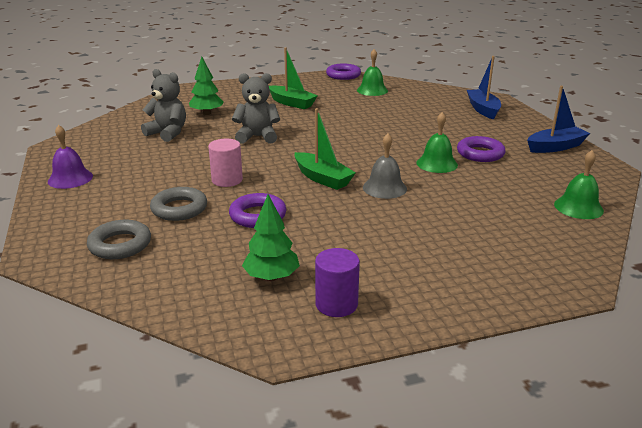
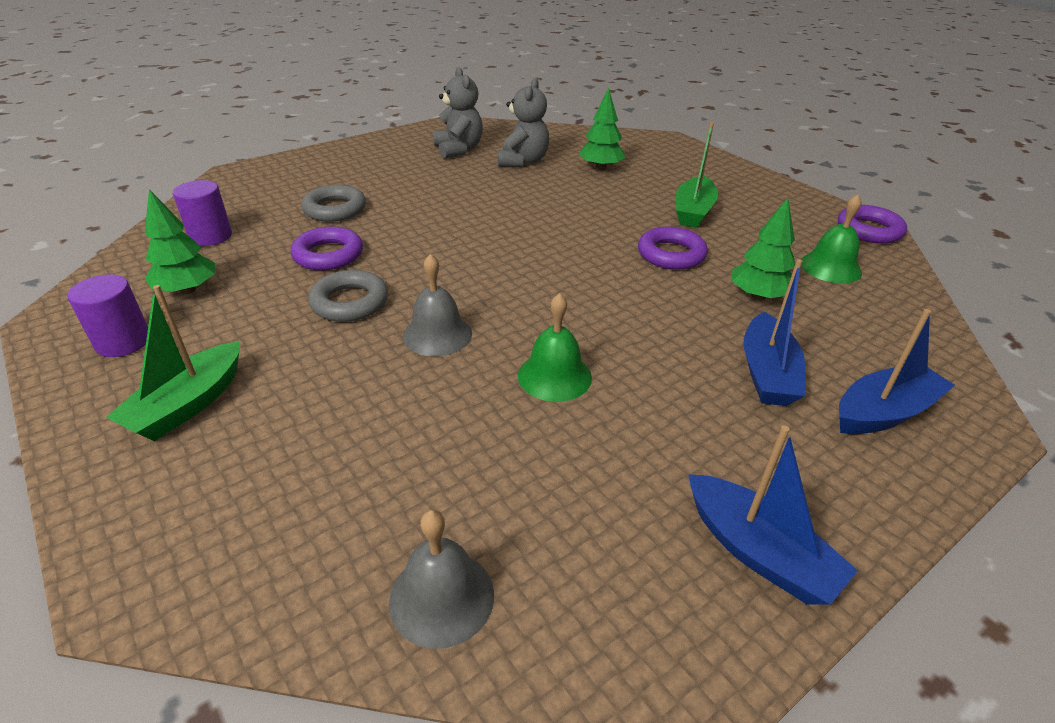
camera: 70 degrees right, 10 degrees up
(70, 178) = (385, 147): purple bell -> none
(120, 245) = (255, 200): grey ring -> grey ring (350, 302)
(179, 268) = (211, 236): none -> purple cylinder
(227, 180) = (414, 219): pink cylinder -> none
(257, 137) = (551, 212): grey teddy bear -> grey teddy bear (458, 150)
(322, 178) = (446, 279): green boat -> green boat (188, 404)
(389, 109) = (758, 296): none -> green tree
(451, 121) = (767, 373): none -> blue boat
(480, 154) = (633, 426): purple ring -> purple ring (671, 254)
(578, 207) = (442, 597): green bell -> grey bell

